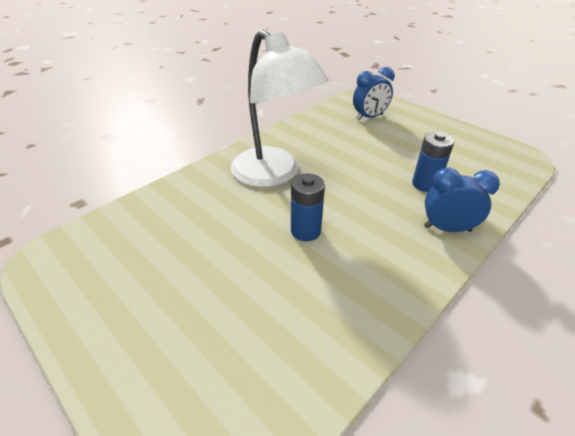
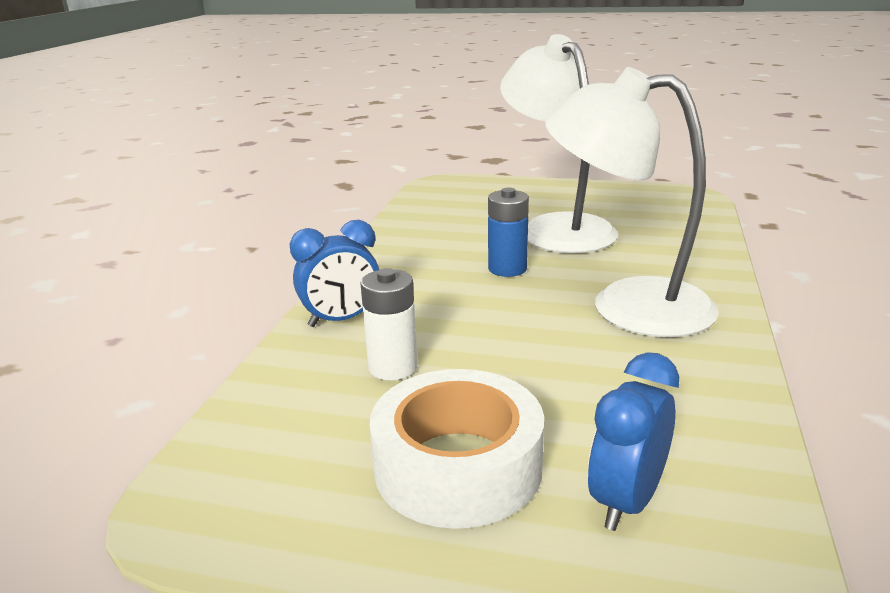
camera: 150 degrees right, 15 degrees down
(214, 265) = (557, 228): none -> white lamp
(416, 139) = (458, 466): none -> white tape
(425, 184) = (393, 367): blue battery -> white battery

